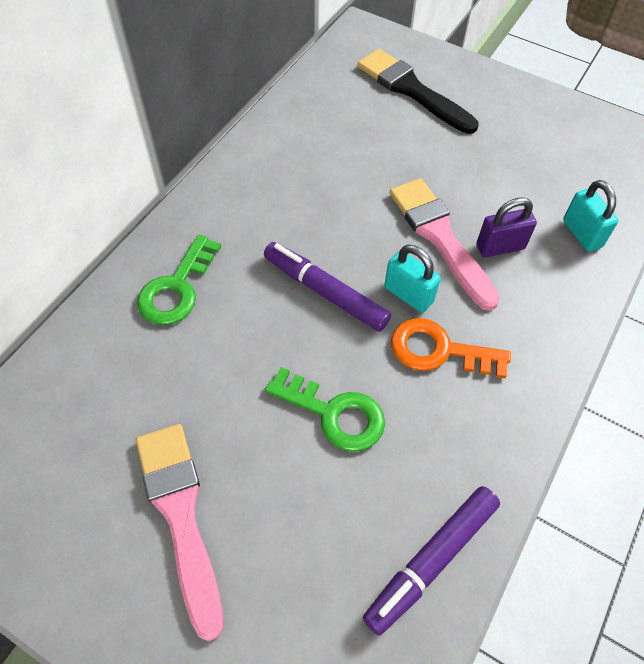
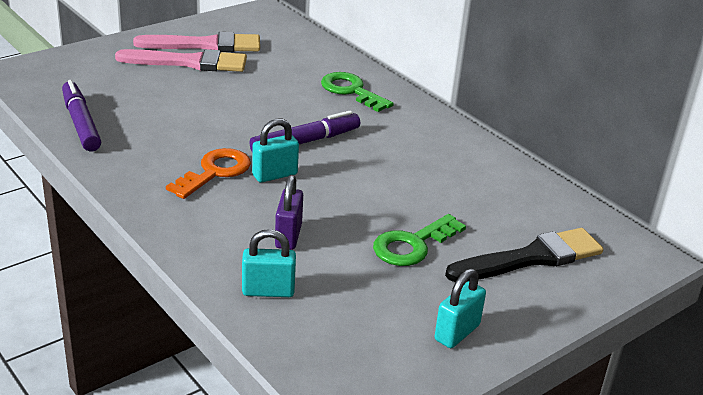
camera: 110 degrees right, 25 degrees down
(334, 413) = (205, 119): green key -> green key (413, 245)
(440, 237) = (321, 208): pink brush -> pink brush (205, 45)
(534, 114) = (457, 332): none -> turquoise padlock

